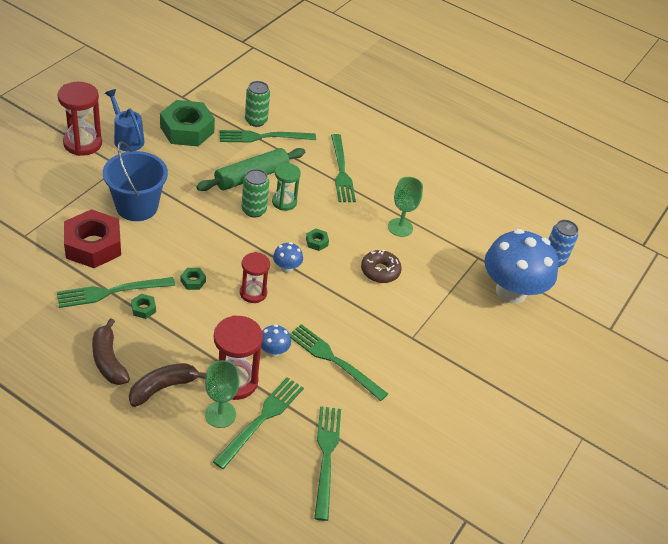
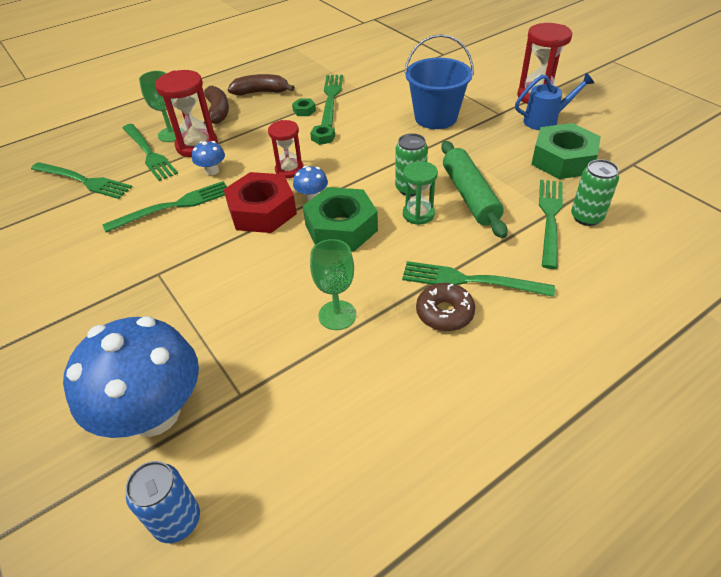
camera: 120 degrees right, 0 degrees up
(93, 245) = (390, 93): red nut -> red nut (262, 211)
(316, 242) = (341, 228): green nut -> green nut, size x2.49
(380, 271) = (270, 272): brown donut -> brown donut (444, 313)

